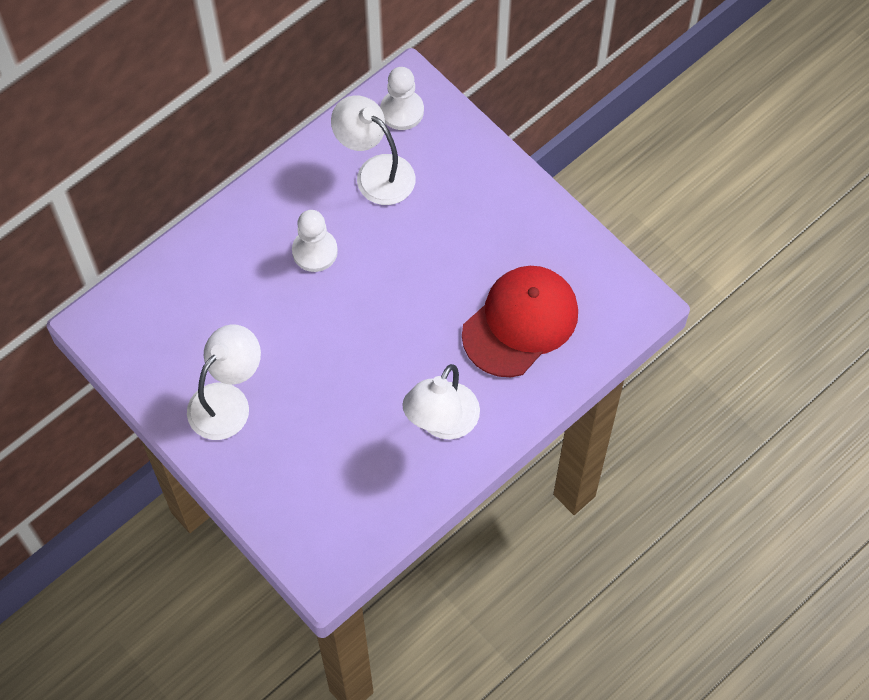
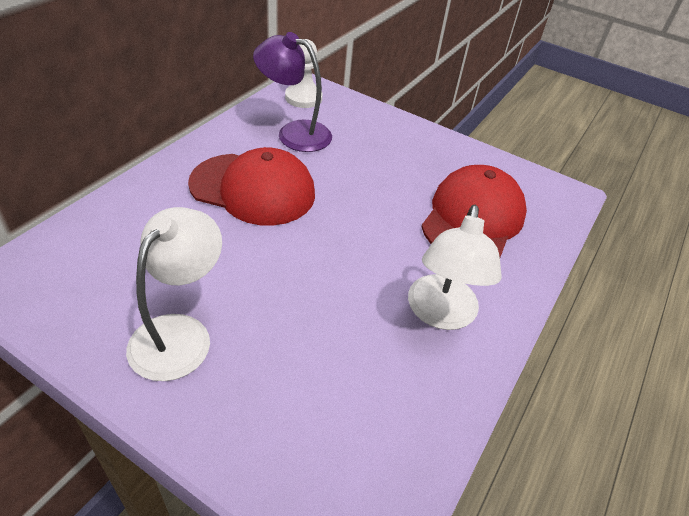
camera: 20 degrees left, 20 degrees down
(315, 251) = (253, 189): white pawn -> red cap
(375, 172) = (294, 133): white lamp -> purple lamp

